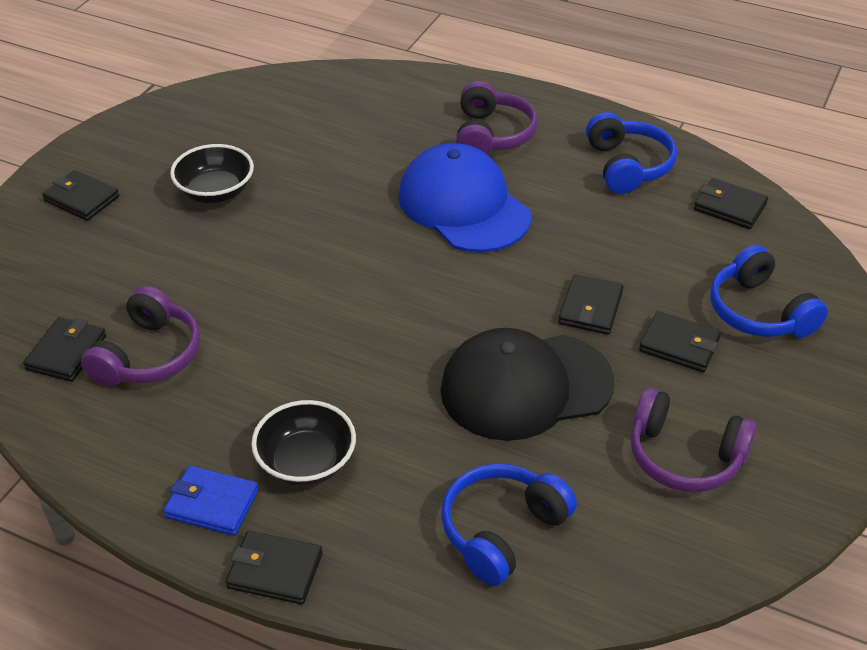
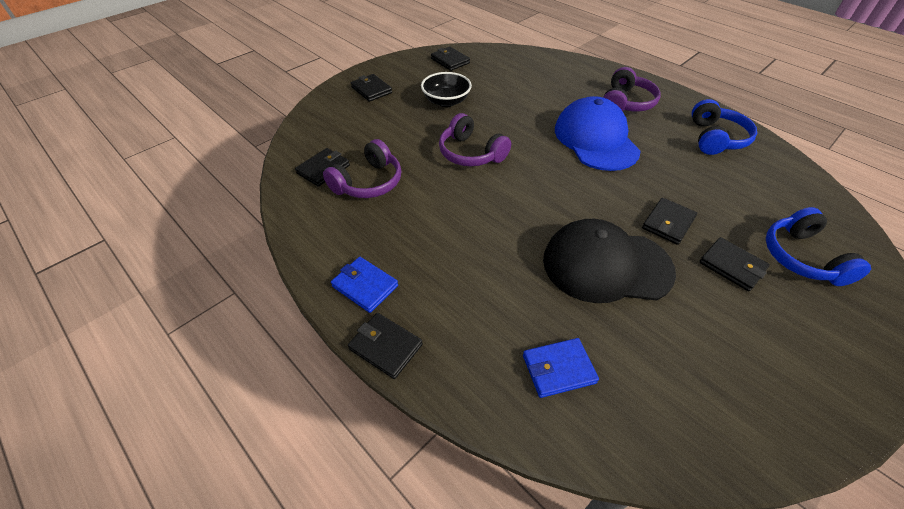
camera: 20 degrees right, 5 degrees up
(306, 463) = (436, 276): black bowl -> none
(502, 531) = (558, 369): blue headphones -> blue wallet
(684, 456) = (720, 353): purple headphones -> purple headphones (471, 153)
(730, 207) = (788, 179): black wallet -> black wallet (450, 61)

